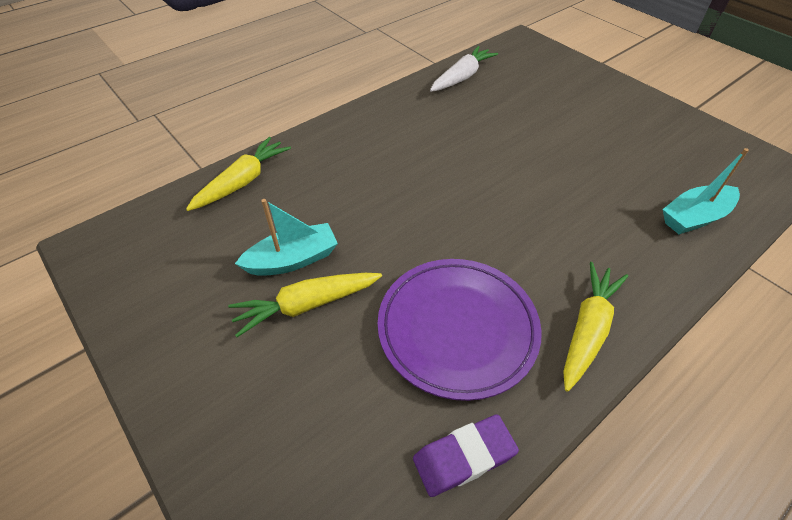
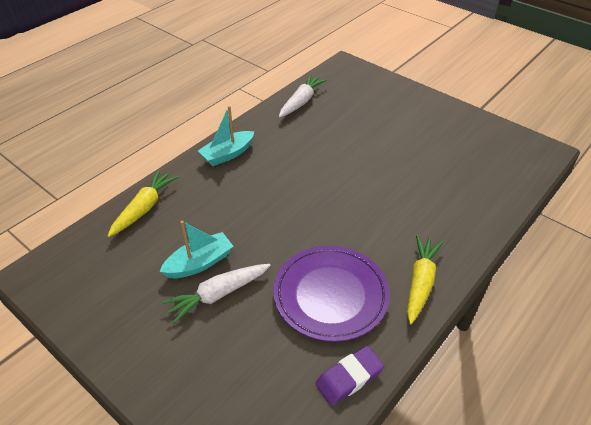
camera: 10 degrees left, 5 degrees down
(307, 305) = (218, 294): yellow carrot -> white carrot
(694, 217) = (486, 193): turquoise boat -> turquoise boat (227, 154)

